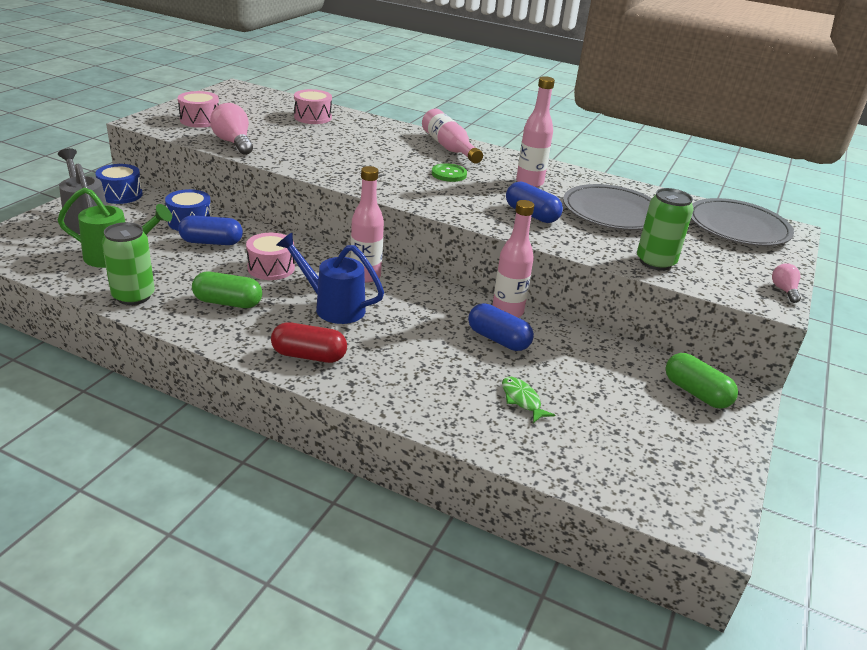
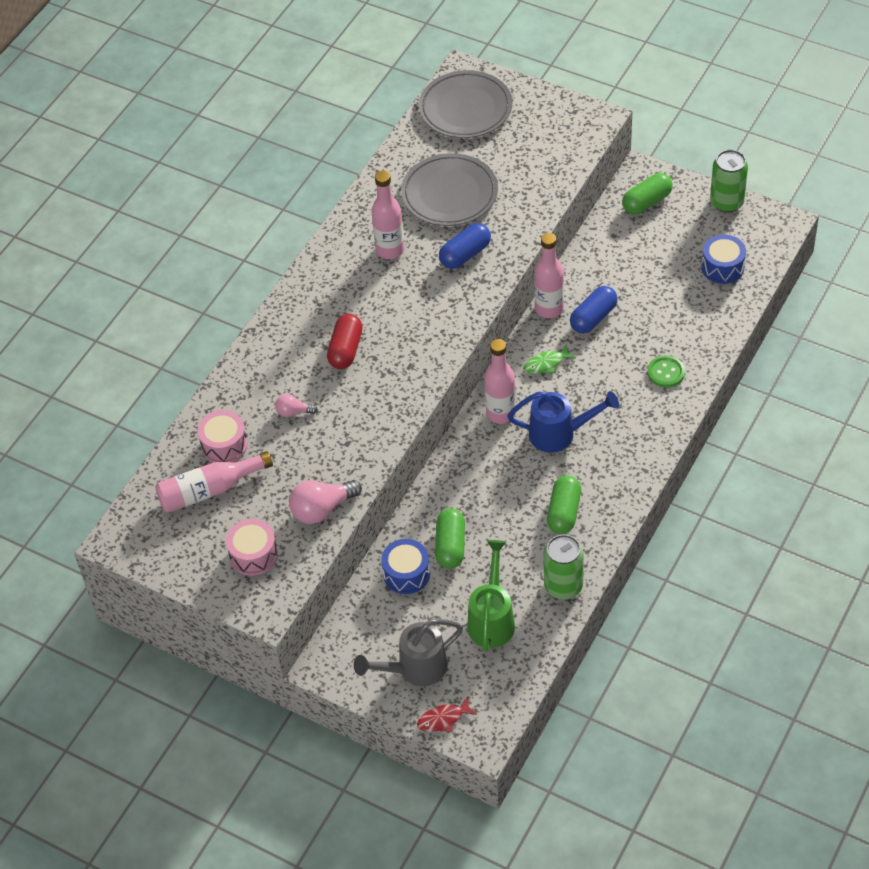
camera: 80 degrees left, 20 degrees up
(23, 229) = (443, 719): none -> red fish
(121, 195) = (346, 654): blue drum -> blue drum (722, 267)
(211, 242) = (450, 546): blue capsule -> green capsule
(271, 268) = (496, 488): pink drum -> none
(309, 355) = (636, 444): red capsule -> red capsule (345, 349)
(333, 307) = (559, 434): blue watering can -> blue watering can turned 120 degrees counterclockwise
(449, 147) = (303, 313): pink bottle -> pink bottle (209, 490)
(449, 174) = (379, 315): green button -> green button (666, 372)
(522, 400) = (672, 308): green fish -> green fish (546, 364)
(655, 262) = (543, 179): green can -> green can (726, 202)
(784, 290) = (576, 107): pink light bulb -> pink light bulb (293, 412)

